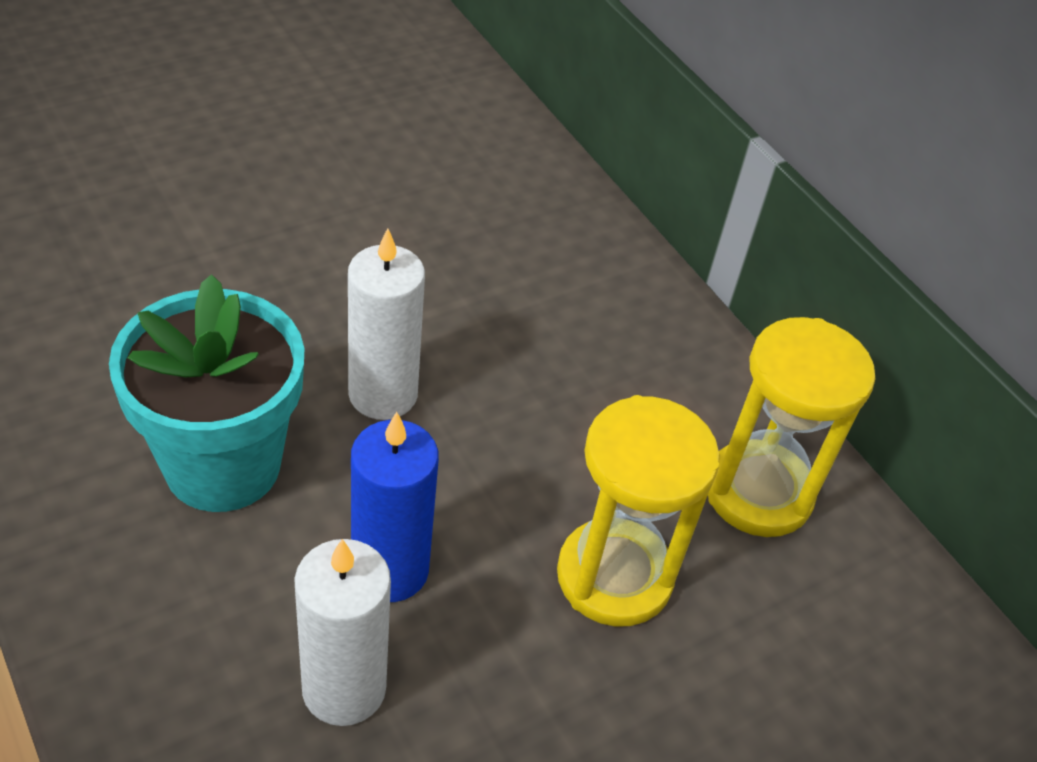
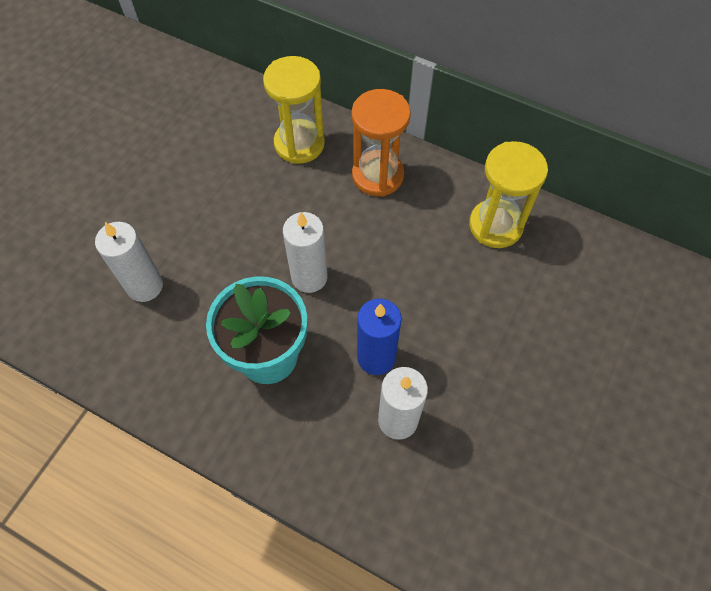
camera: 25 degrees left, 15 degrees up
(134, 272) = (145, 286): none -> white candle
(611, 316) = (377, 175): none -> orange hourglass
(614, 576) = (466, 301): yellow hourglass -> yellow hourglass (299, 144)

